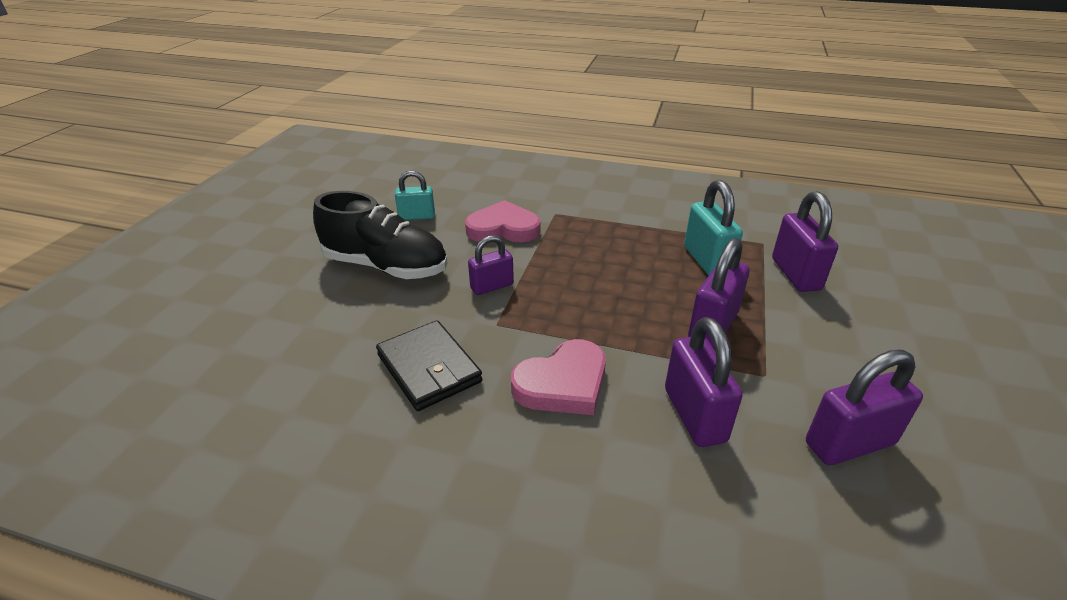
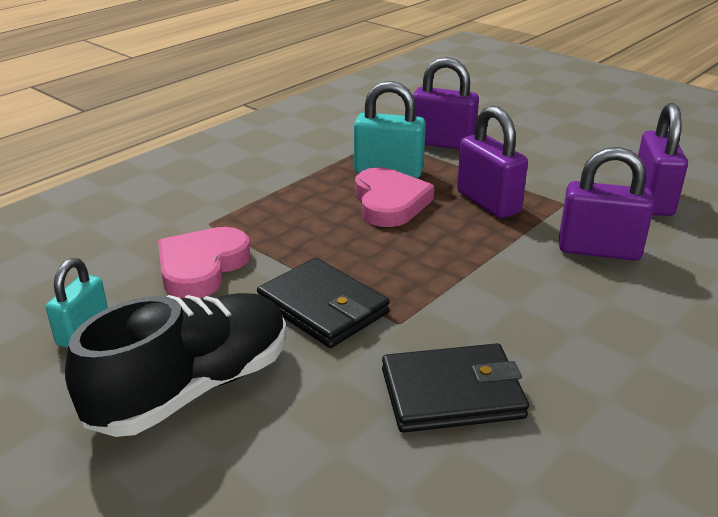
camera: 65 degrees left, 5 degrees down
(492, 286) = (323, 307): purple padlock -> black wallet
(563, 383) = (526, 305): pink heart -> pink heart (389, 203)

